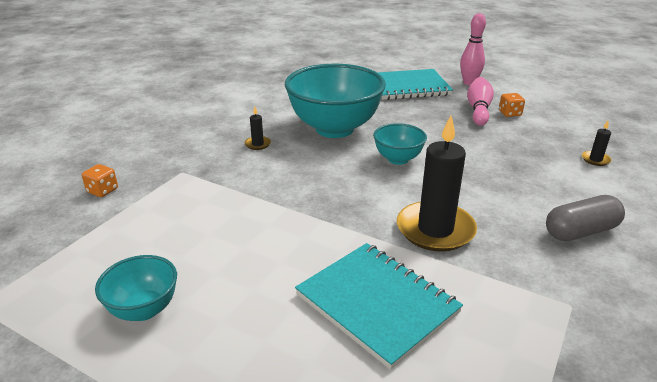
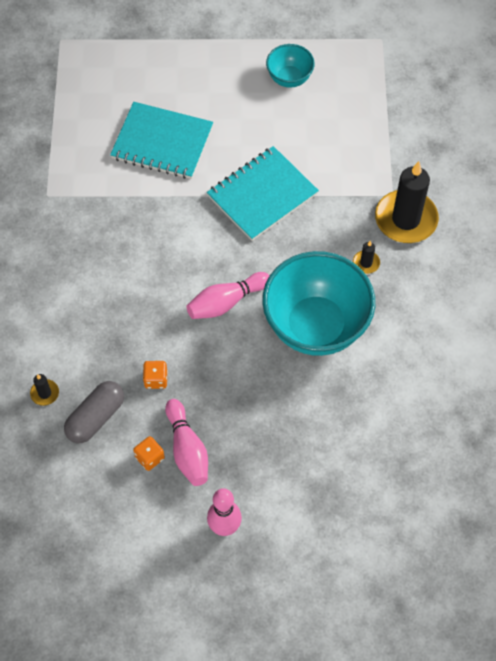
camera: 150 degrees right, 30 degrees up
(102, 191) = (426, 145): orange dice -> orange dice (156, 379)
(398, 159) = (226, 302): turquoise bowl -> pink bowling pin
(408, 87) = (293, 473): turquoise notebook -> turquoise notebook (262, 195)
(435, 229) = (154, 223): black candle -> black candle (406, 219)
(581, 231) = (48, 272): grey capsule -> grey capsule (95, 417)

